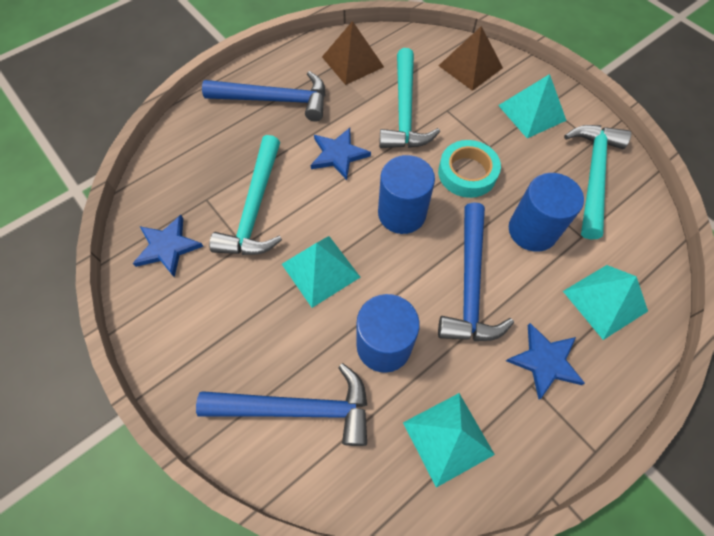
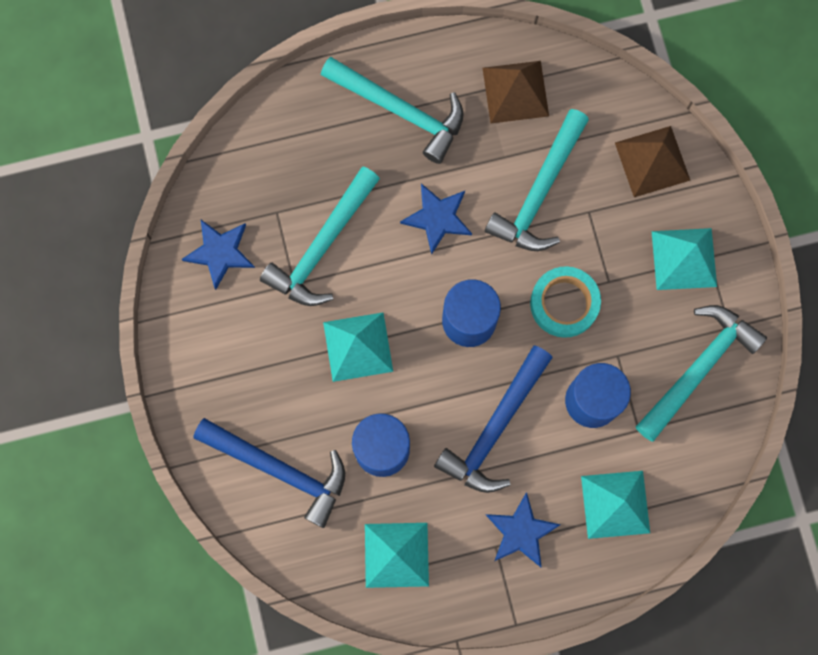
camera: 25 degrees right, 15 degrees up
(275, 100) = (400, 111): blue hammer -> turquoise hammer

